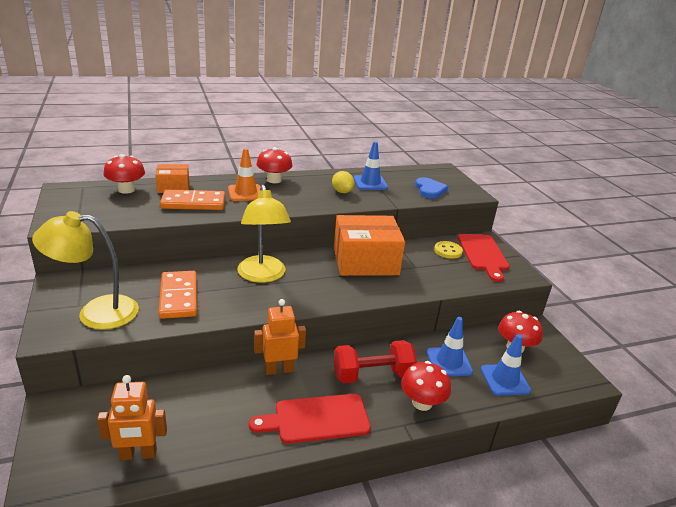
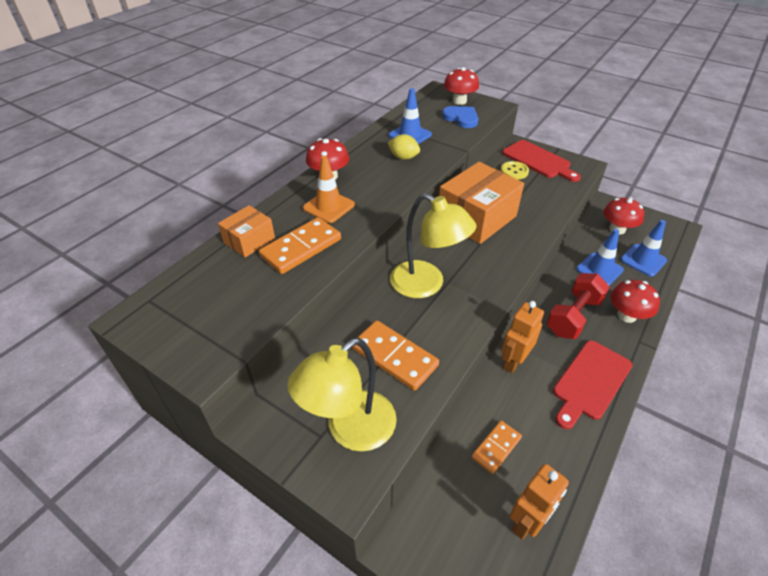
camera: 35 degrees left, 15 degrees up
(126, 190) = (206, 274): red mushroom -> red mushroom (459, 101)
(186, 404) = (496, 447): none -> orange domino

